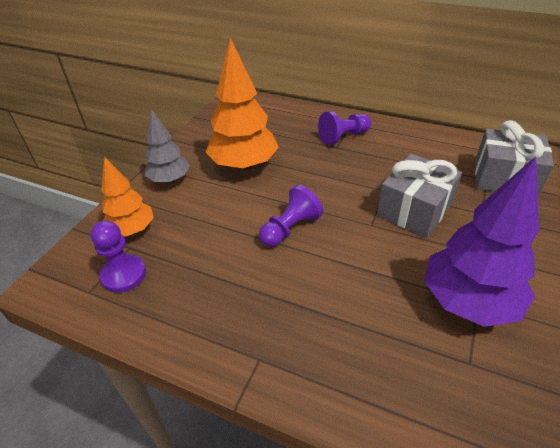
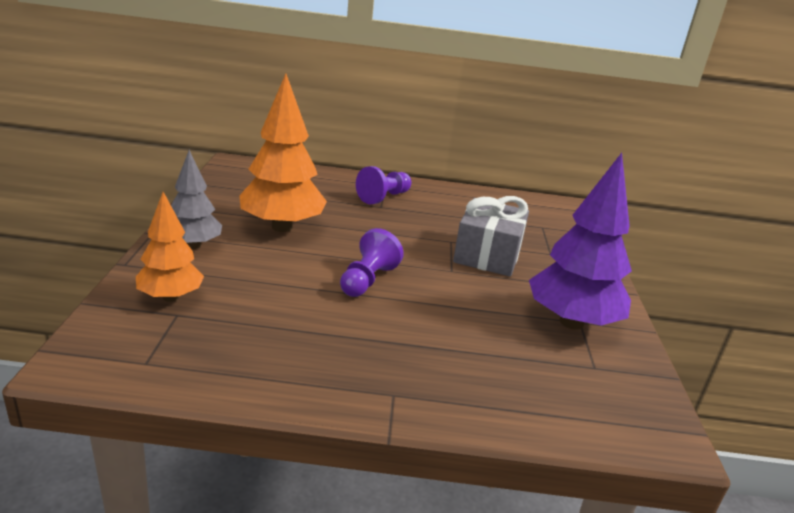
camera: 25 degrees left, 15 degrees down
(123, 274) = (185, 341): purple pawn -> none
(504, 178) = (557, 225): grey gift -> none

